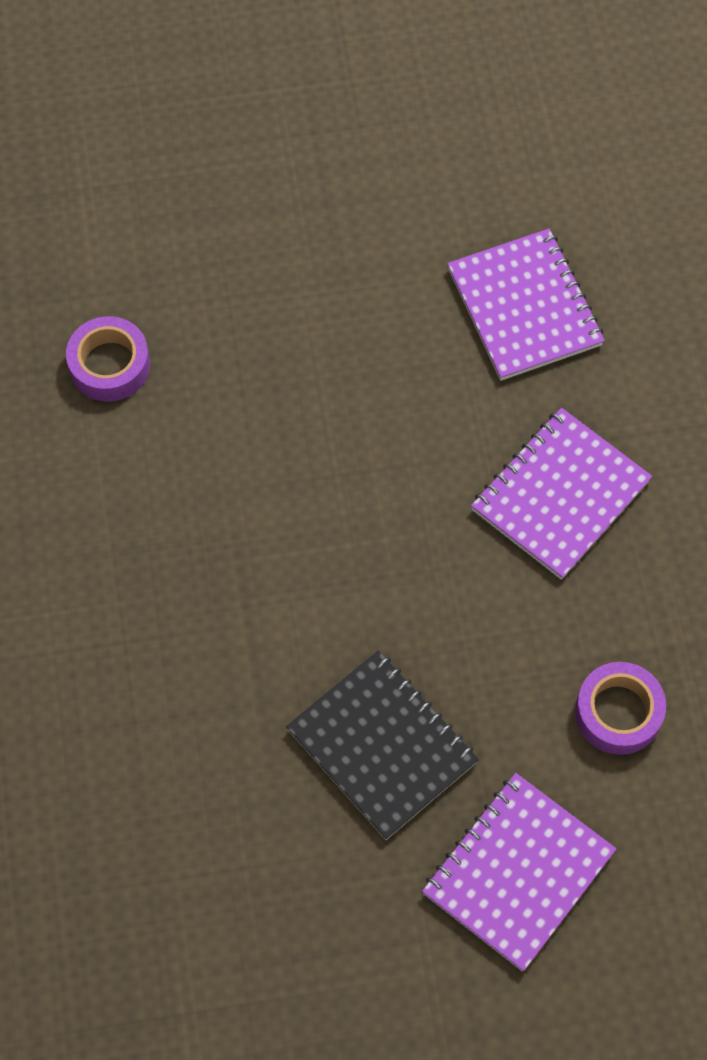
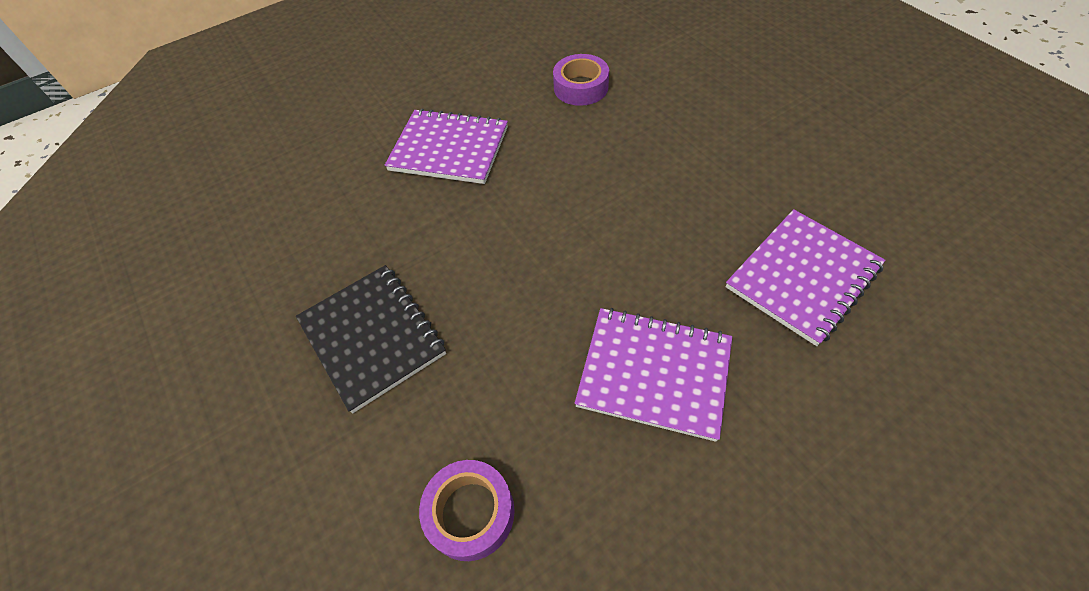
camera: 70 degrees right, 10 degrees down
(382, 746) = (372, 337): black notebook -> black notebook turned 60 degrees counterclockwise
(518, 872) = (287, 487): purple notebook -> purple notebook (449, 149)

